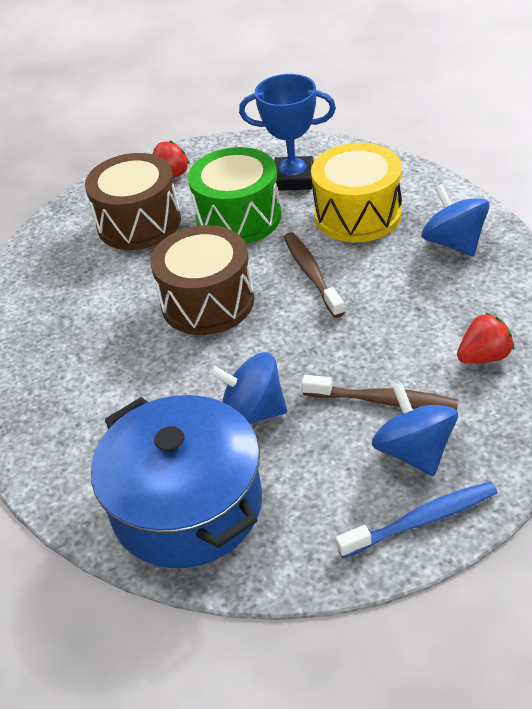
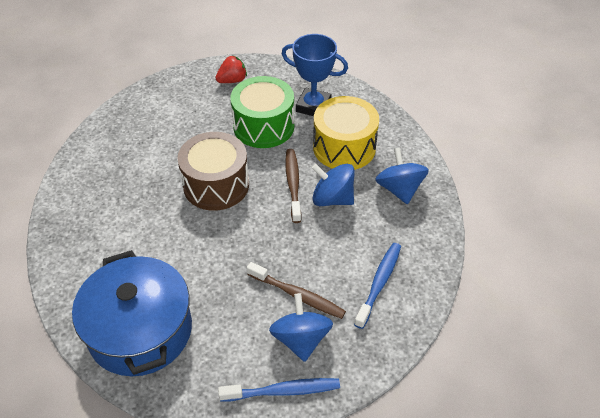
camera: 10 degrees right, 5 degrees up
(139, 223) = (197, 111): brown drum -> none
(252, 413) = (209, 277): blue spinning top -> blue spinning top (332, 199)
(484, 356) = (379, 283): red strawberry -> blue toothbrush

